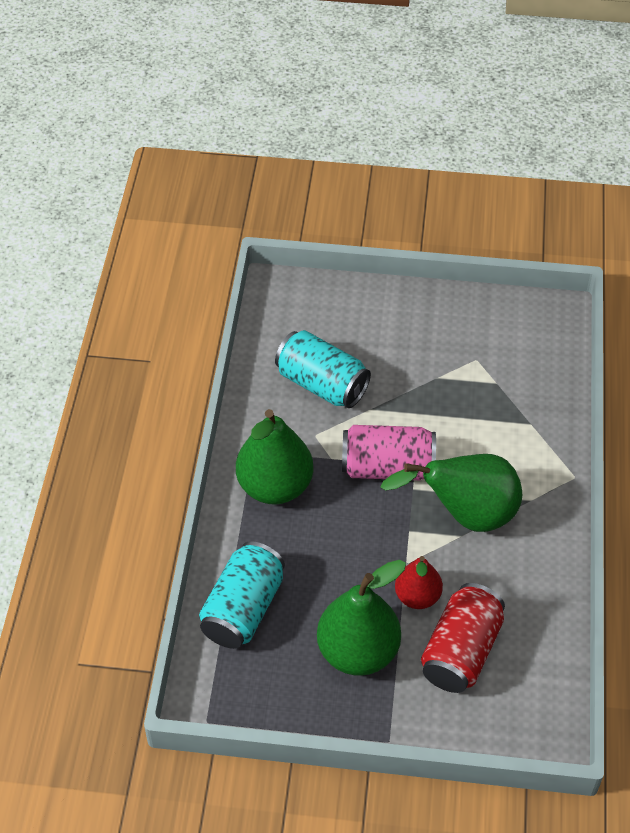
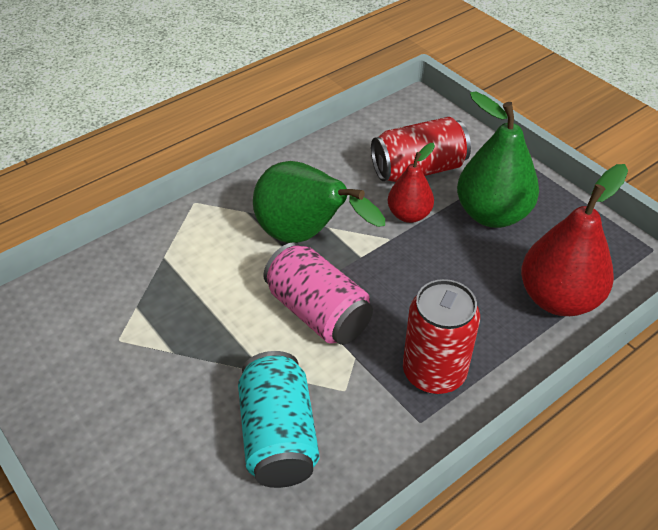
camera: 135 degrees left, 5 degrees down
(243, 609) = (558, 298): turquoise can -> red pear
(275, 486) = (434, 372): green pear -> red can

